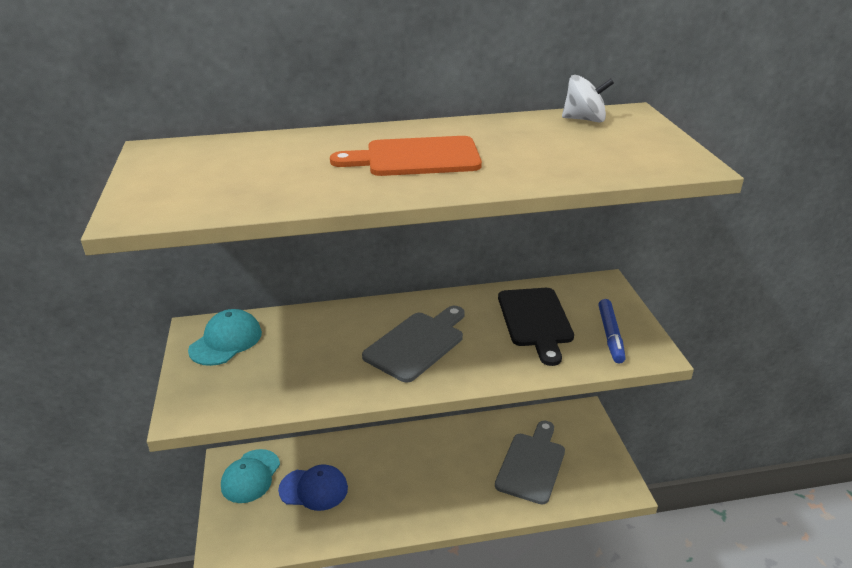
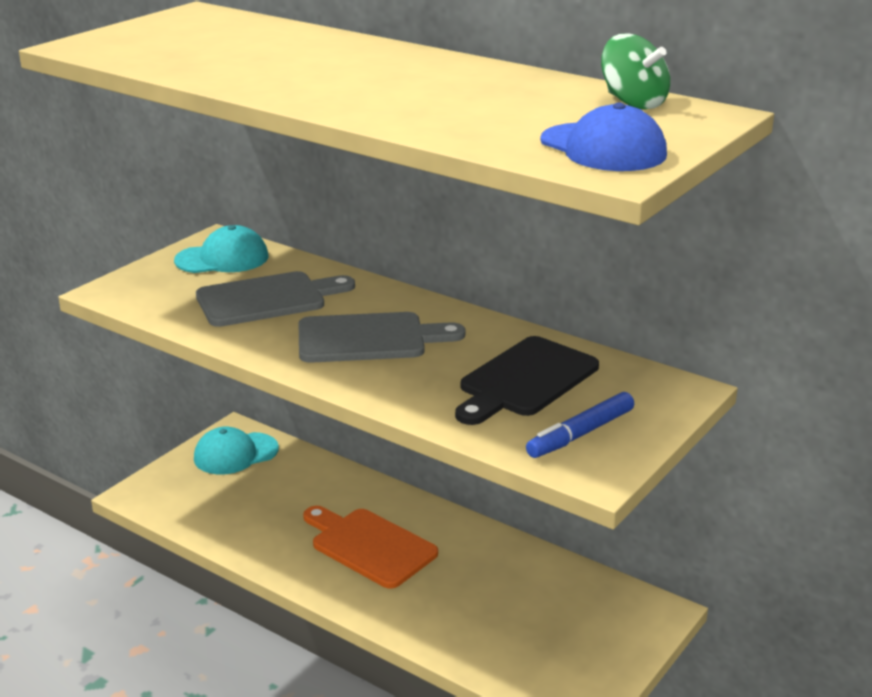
camera: 45 degrees right, 5 degrees down
(313, 489) = (270, 497): blue cap -> blue cap (603, 148)
(416, 158) = (367, 78): orange cutting board -> orange cutting board (369, 546)
(531, 464) = (509, 616): grey cutting board -> grey cutting board (267, 299)
(584, 119) = (633, 103): white spinning top -> green spinning top

